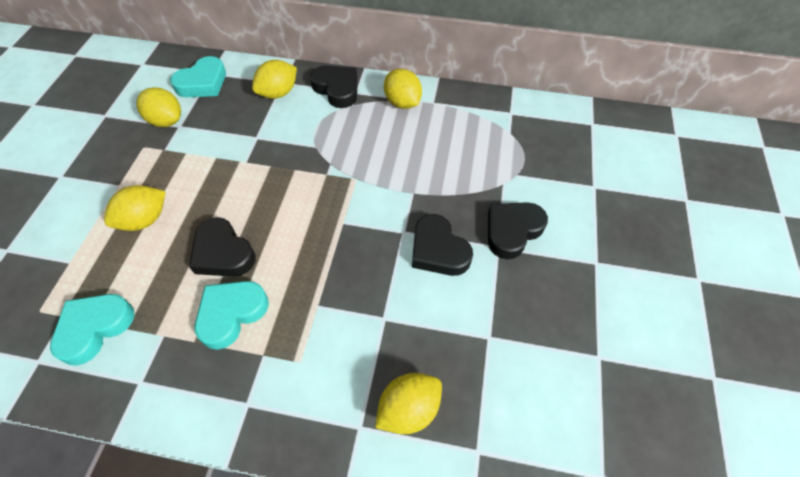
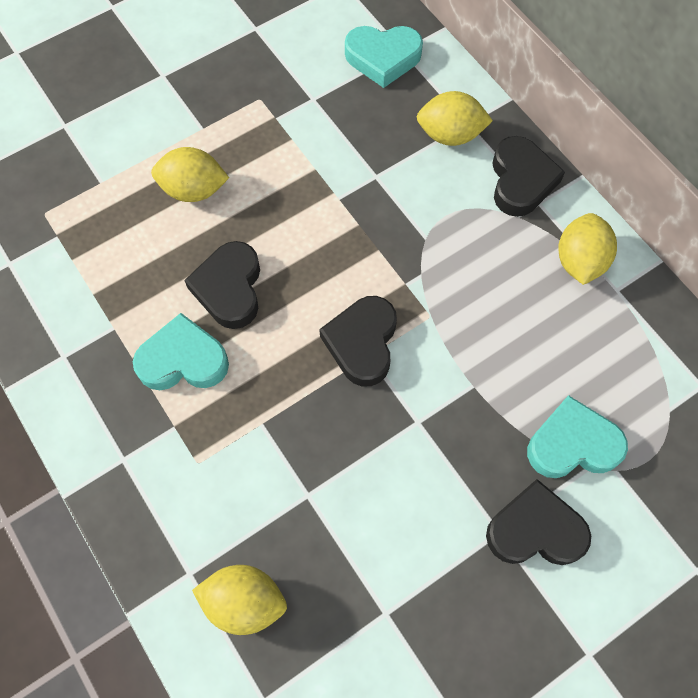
camera: 45 degrees right, 10 degrees up
(95, 328) = (70, 270): turquoise heart -> turquoise heart (572, 444)
(166, 121) = (306, 82): yellow lemon -> none
(438, 250) = (432, 476): black heart -> black heart (362, 343)

